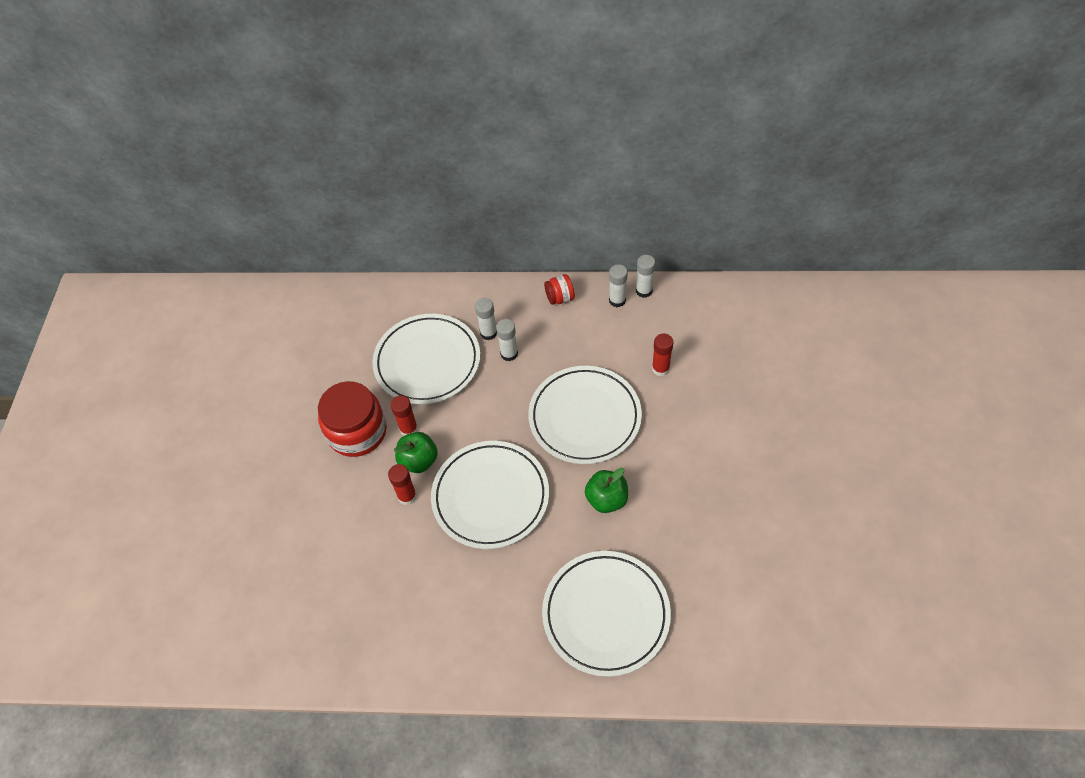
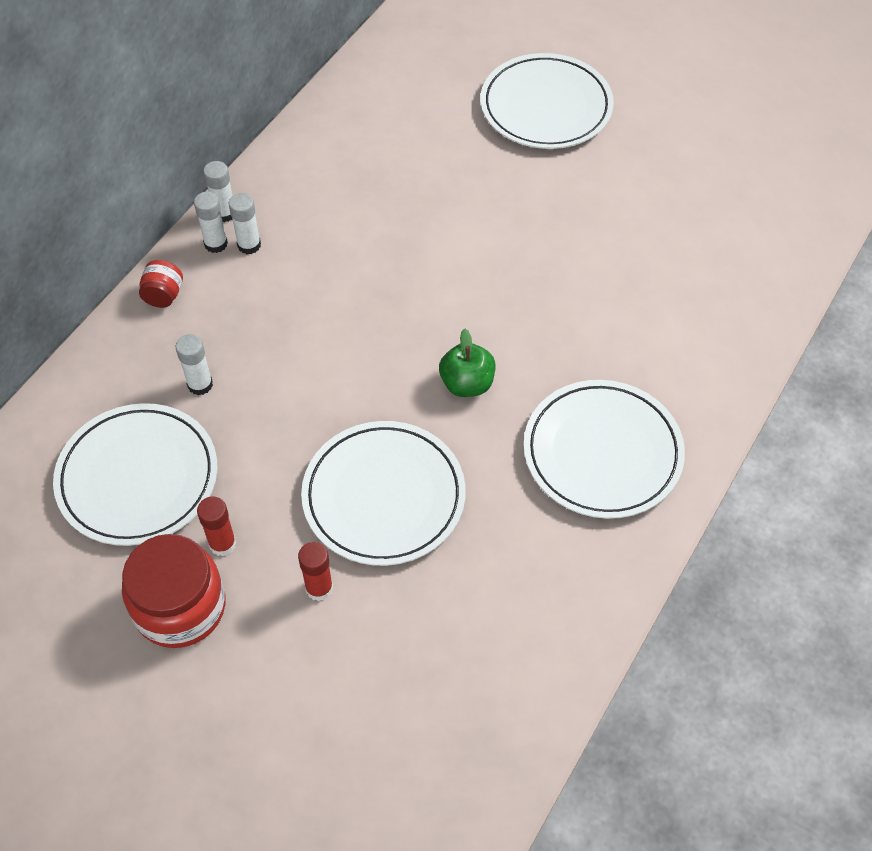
camera: 65 degrees left, 0 degrees up
(418, 461) = (278, 553): green apple -> none
(488, 333) = (151, 391): white glue stick -> white glue stick (249, 245)
(584, 417) = (348, 352): white plate -> white plate (546, 107)
(660, 368) = (340, 252): red glue stick -> none

